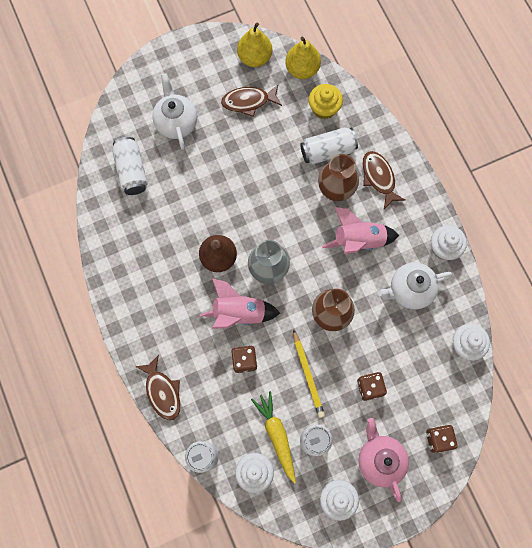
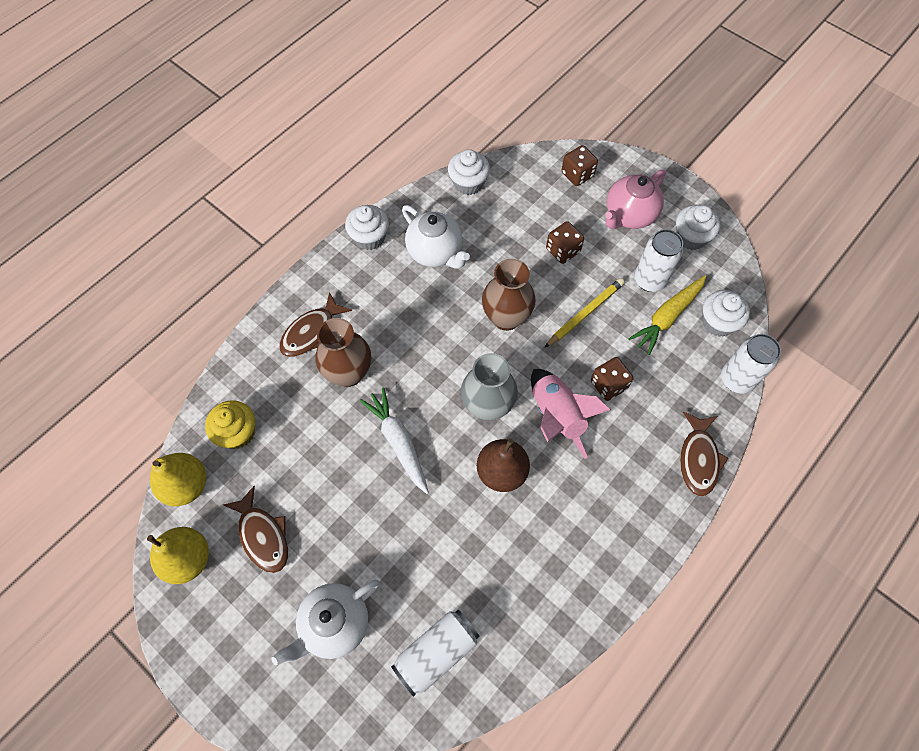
camera: 115 degrees left, 10 degrees down
(162, 392) = (698, 459): brown fish -> brown fish turned 150 degrees clockwise
(271, 202) = (398, 441): none -> white carrot
(327, 151) = (298, 403): white can -> none
(358, 240) = (401, 324): pink rocket -> none

